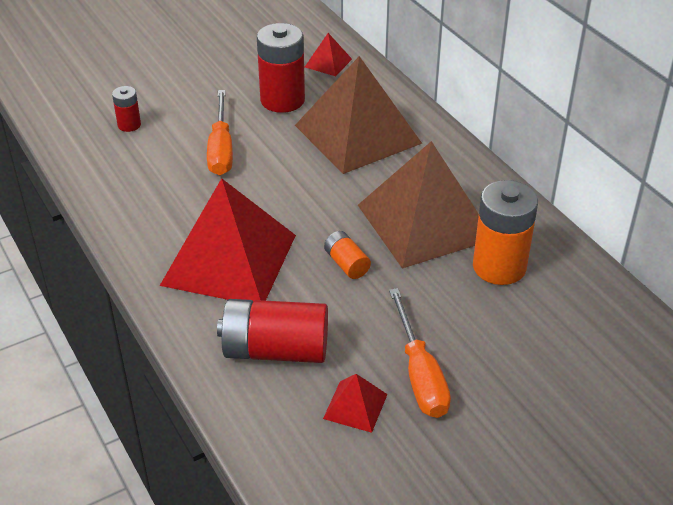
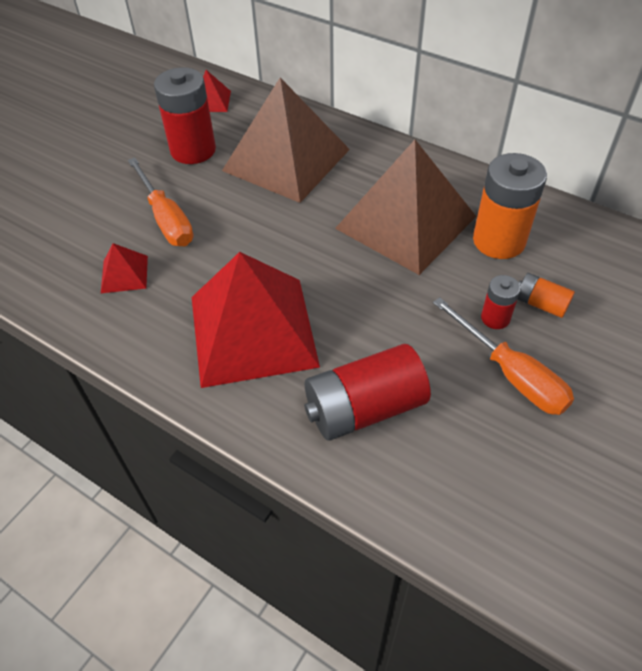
camera: 25 degrees left, 10 degrees up
(129, 125) = (53, 226): red battery -> red battery (495, 318)
(346, 264) = (367, 290): orange battery -> orange battery (540, 304)
(355, 406) = (479, 434): red pyramid -> red pyramid (124, 274)

